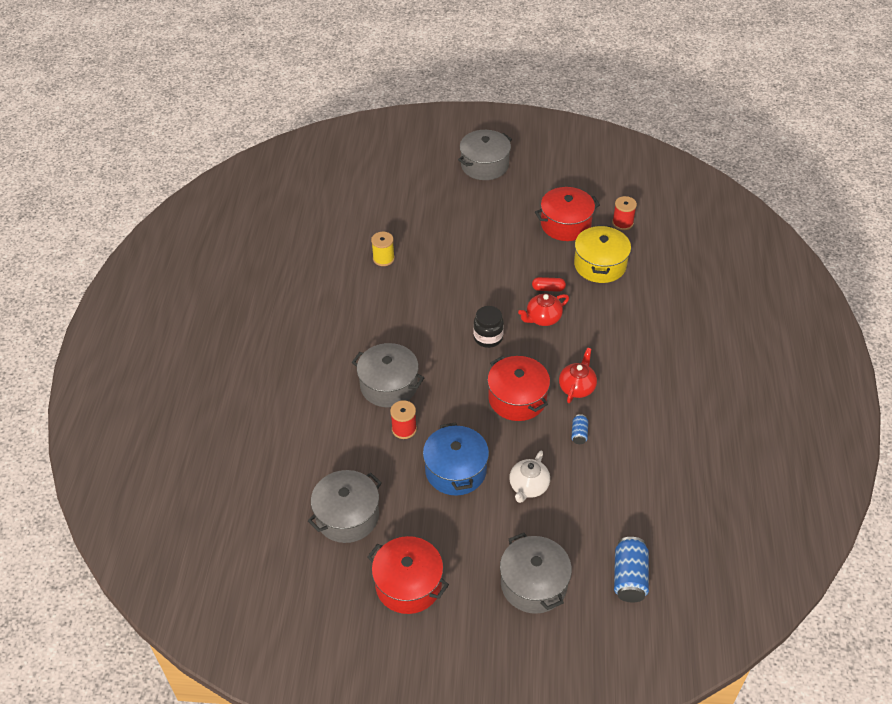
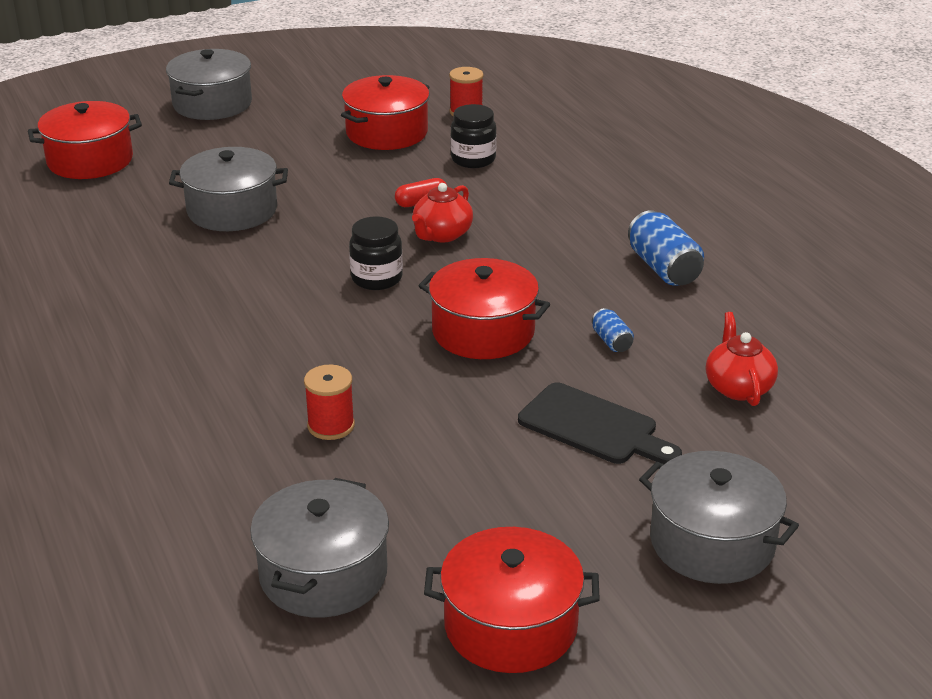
camera: 30 degrees left, 15 degrees down
(383, 258) = (129, 238): yellow spool -> none
(389, 385) = (260, 381): grey pot -> grey pot (232, 210)
(396, 190) = (90, 160): none -> red pot
(456, 470) = (461, 447): blue pot -> none
(528, 487) = (594, 427): white teapot -> black cutting board
(577, 387) = (560, 292): red teapot -> red teapot (738, 387)
(600, 265) = (473, 159): yellow pot -> black jar
(629, 577) = (841, 478): blue can -> blue can (664, 268)

